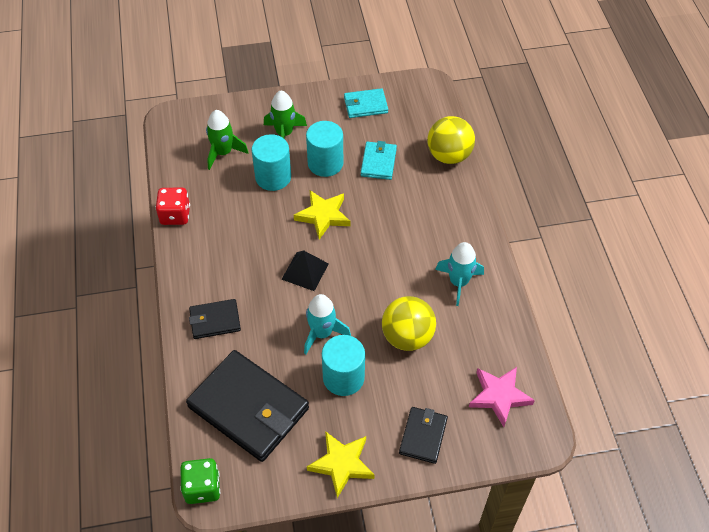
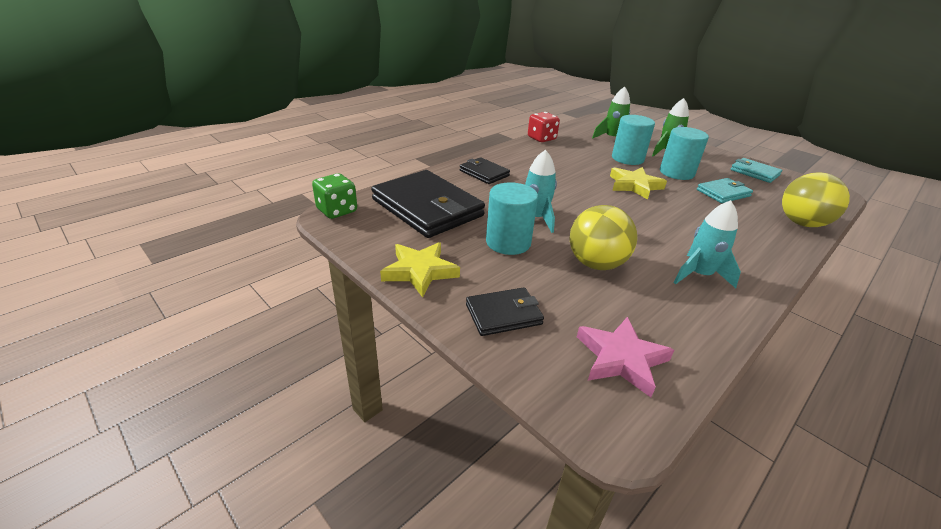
camera: 55 degrees right, 20 degrees down
(249, 408) = (427, 208): black wallet -> black wallet turned 45 degrees counterclockwise
(305, 271) = (576, 193): black pyramid -> none

